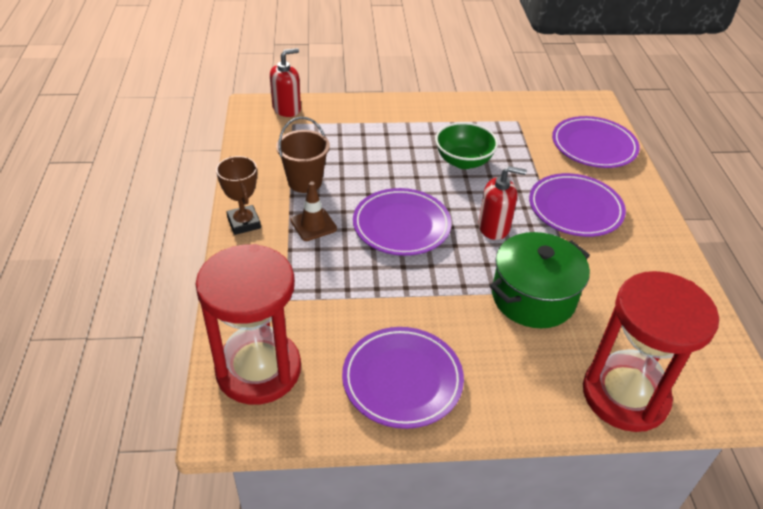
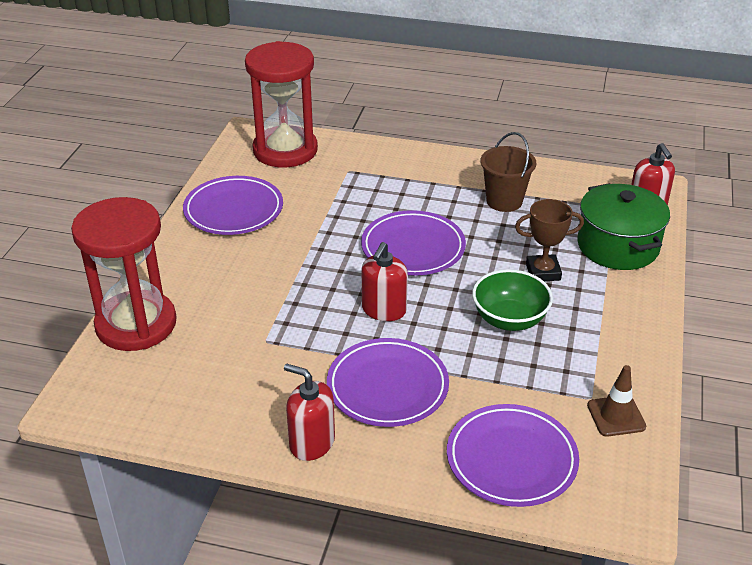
camera: 110 degrees right, 5 degrees down
(244, 223) = (453, 161): brown trophy -> brown trophy (543, 272)
(313, 225) = (436, 196): brown traffic cone -> brown traffic cone (616, 416)
(533, 297) = (274, 306): green pot -> green pot (617, 246)
(656, 235) = (312, 443): none -> red soap dispenser

